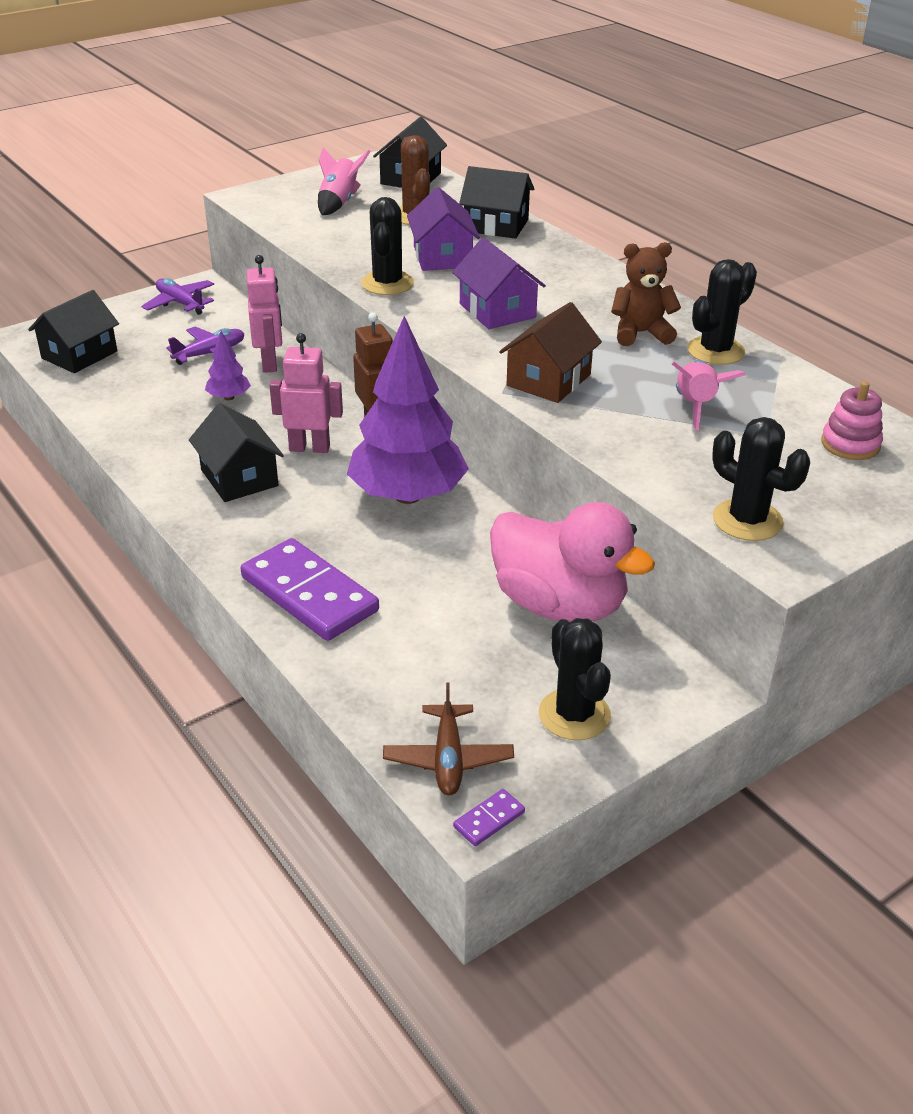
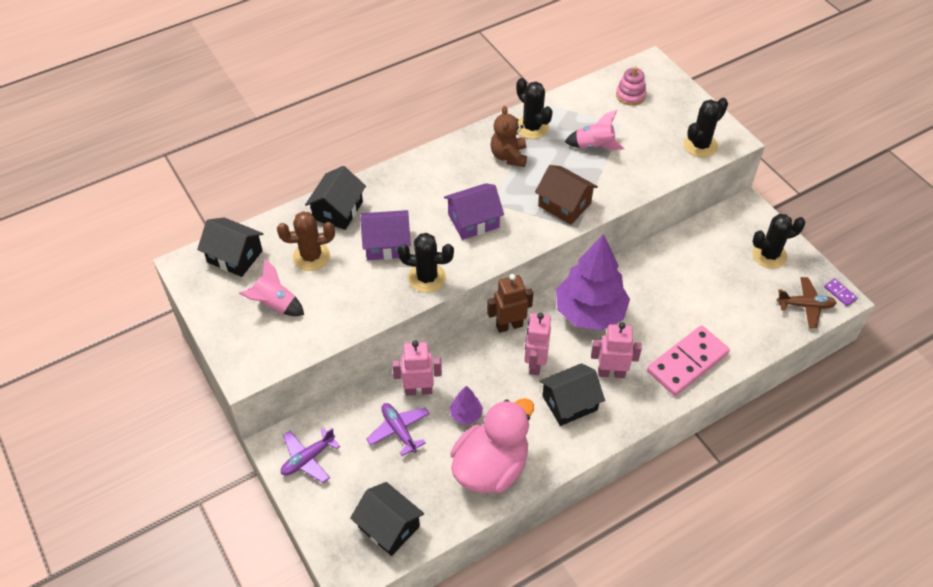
camera: 85 degrees left, 15 degrees up
(291, 515) = (611, 372): none -> pink robot
(309, 594) = (687, 362): purple domino -> pink domino
(559, 605) = (688, 251): pink duck -> pink duck (491, 467)

